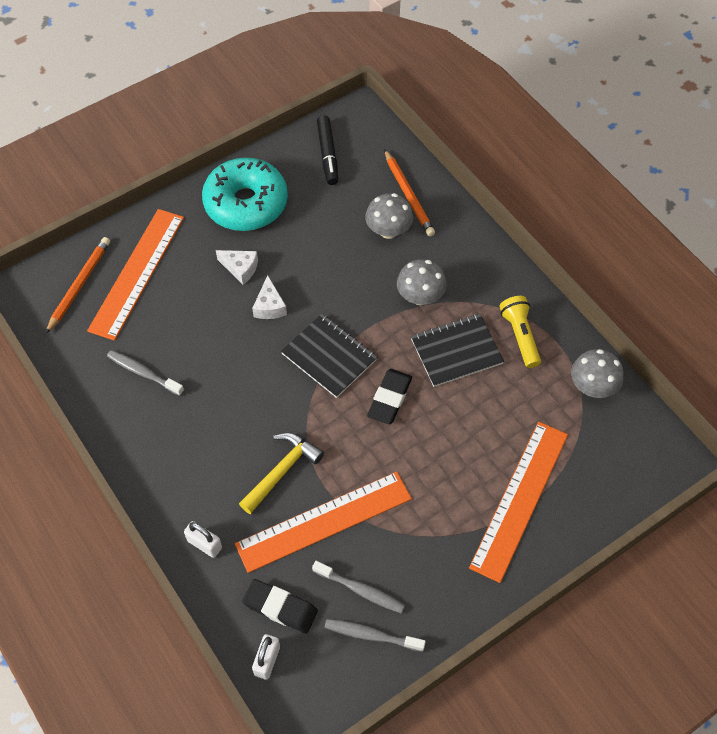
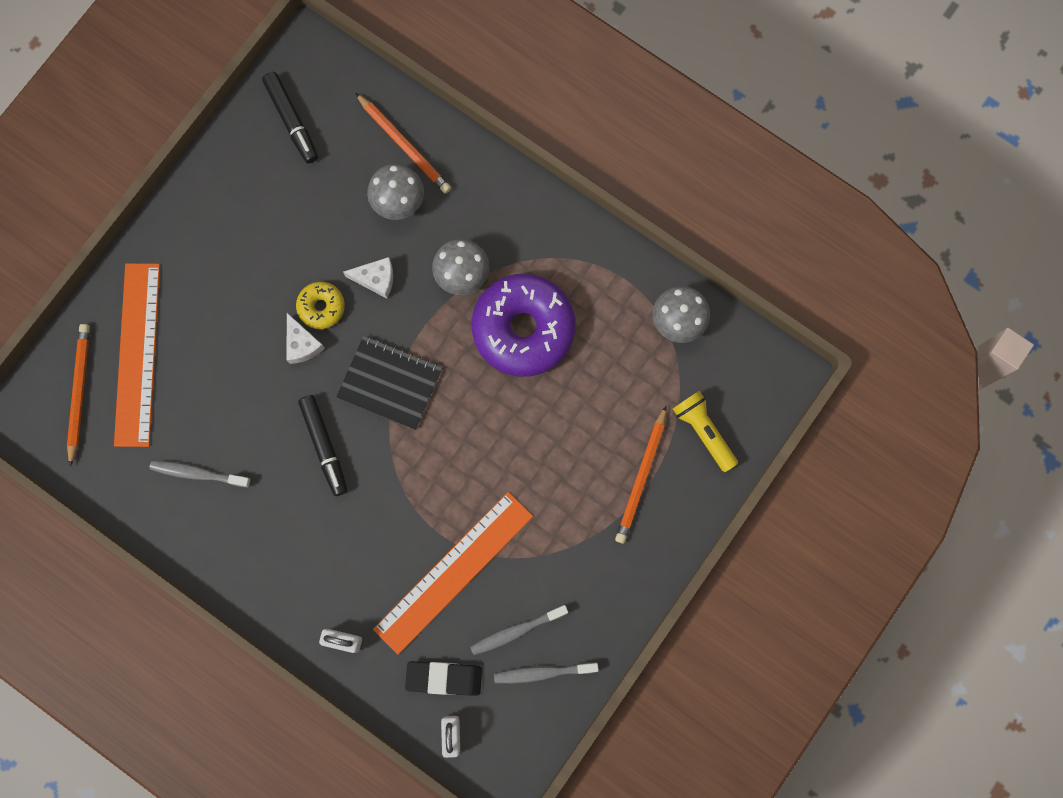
camera: 20 degrees left, 20 degrees up
(240, 268) = (251, 308): white cheese -> white cheese (376, 279)
(246, 203) = (223, 220): turquoise donut -> none
(255, 386) = (324, 446): none -> black marker
(282, 471) = (390, 532): yellow hammer -> none
(296, 285) = (321, 307): none -> yellow donut
(361, 590) = (516, 631): grey toothbrush -> grey toothbrush turned 150 degrees clockwise
(389, 398) = (471, 410): black eraser -> none
(456, 351) = (523, 329): black notebook -> purple donut
(519, 499) = (641, 477): orange ruler -> orange pencil
(520, 336) = (584, 286): yellow flashlight -> yellow flashlight (703, 431)

